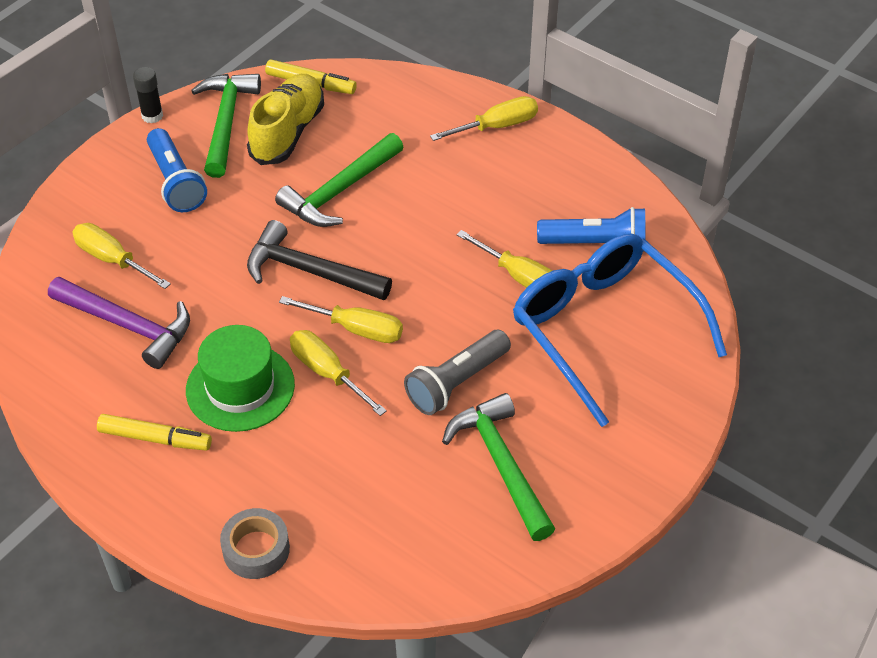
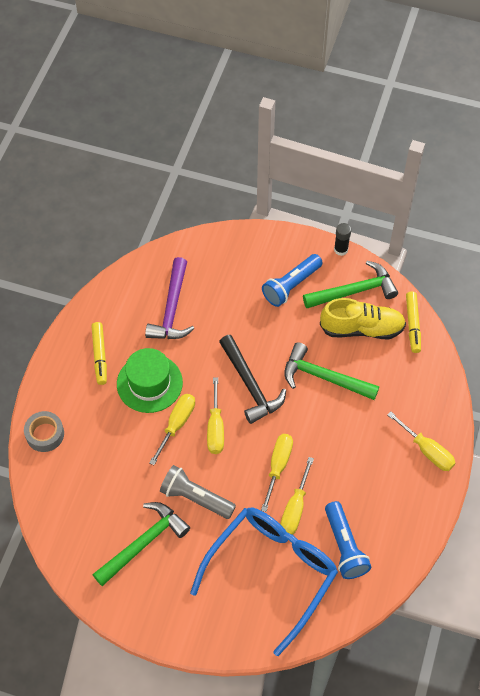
camera: 70 degrees right, 10 degrees up
(112, 259) = (217, 280): yellow screwdriver -> yellow screwdriver (278, 467)
(309, 271) = (250, 385): black hammer -> black hammer turned 150 degrees clockwise

